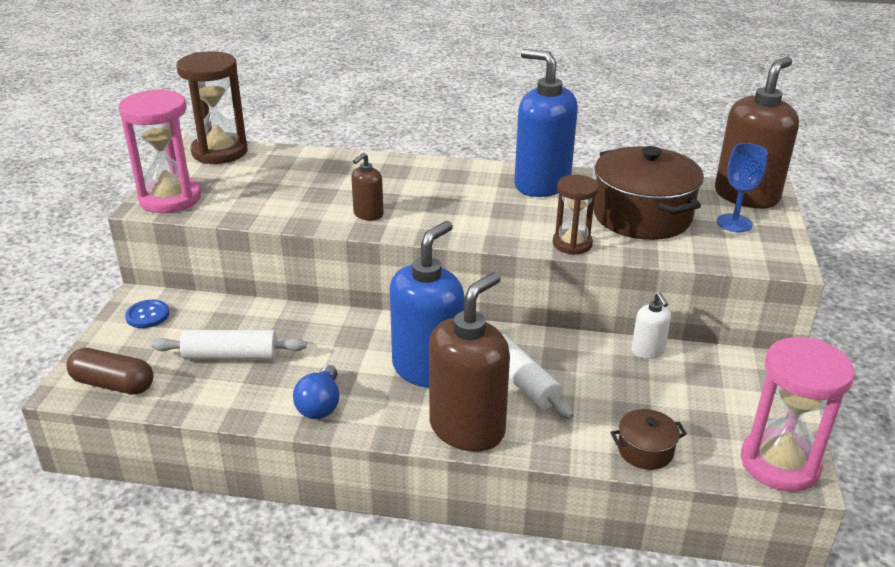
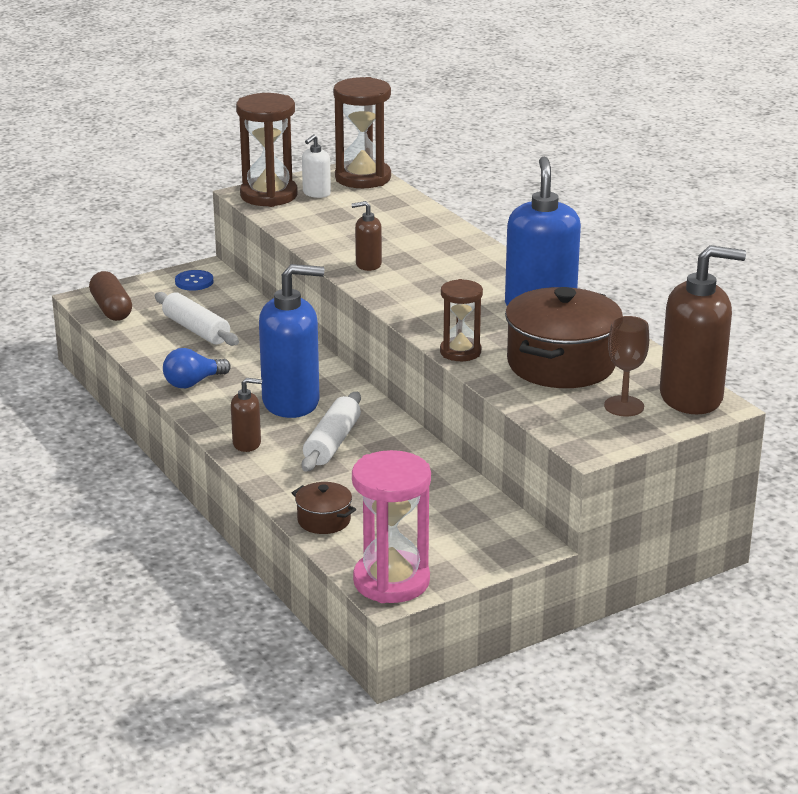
camera: 50 degrees right, 5 degrees down
(170, 199) = (269, 195): pink hourglass -> brown hourglass
(467, 428) = (247, 444): brown soap dispenser -> brown soap dispenser, size x0.48
(648, 351) = (458, 480): white soap dispenser -> white soap dispenser (316, 193)
(734, 223) = (624, 406): blue goblet -> brown goblet

